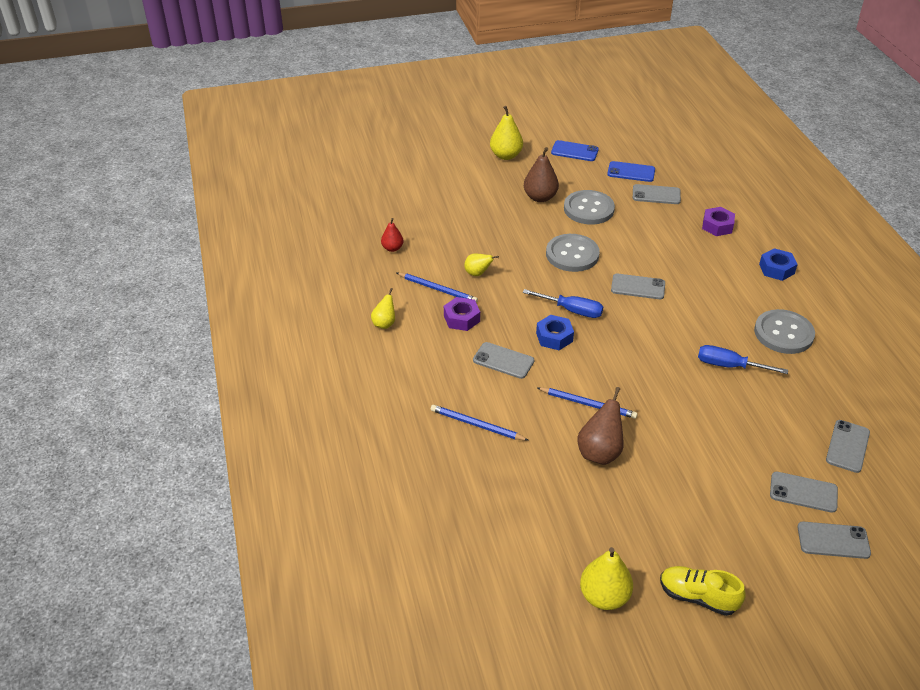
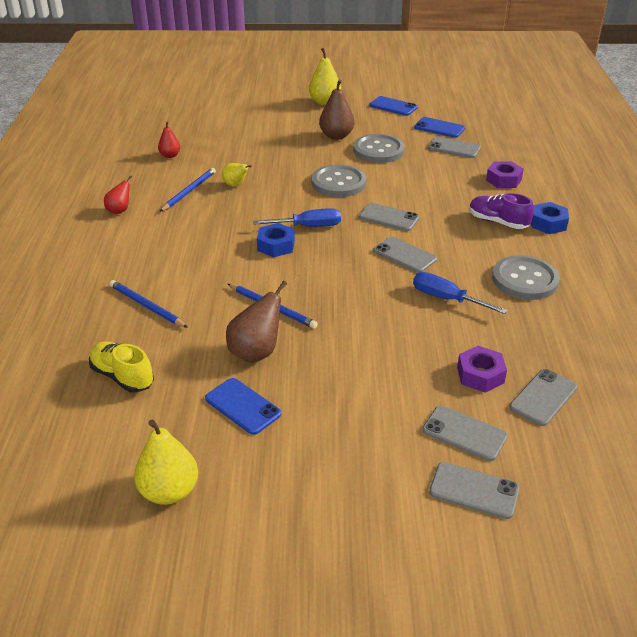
camera: 15 degrees right, 5 degrees down
(384, 323) = (119, 210): yellow pear -> red pear
(437, 289) = (189, 191): blue pencil -> blue pencil turned 105 degrees counterclockwise
(461, 318) = (195, 217): purple nut -> purple nut (480, 375)
(503, 361) = (211, 257): grey phone -> grey phone (404, 255)
(571, 310) = (308, 227): blue screwdriver -> blue screwdriver turned 45 degrees counterclockwise
(618, 506) = (243, 406): none -> blue phone
(697, 597) = (275, 515): yellow shoe -> yellow shoe (122, 376)
(734, 275) = (498, 222): none -> purple shoe

